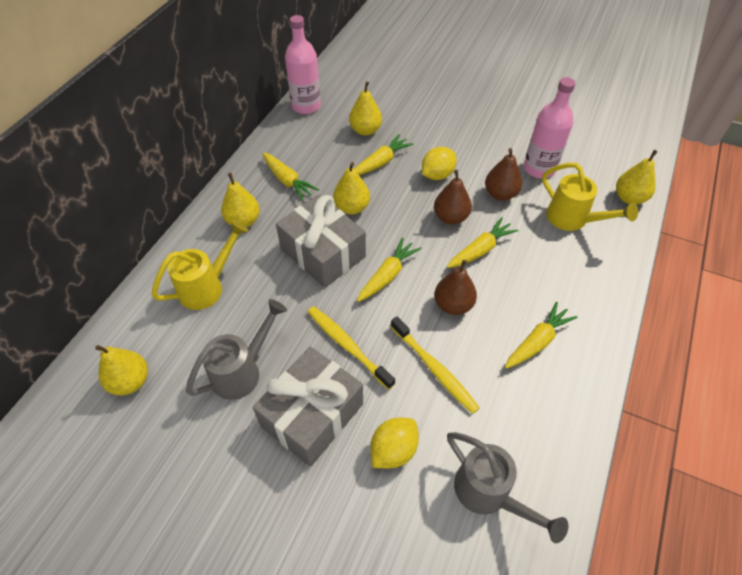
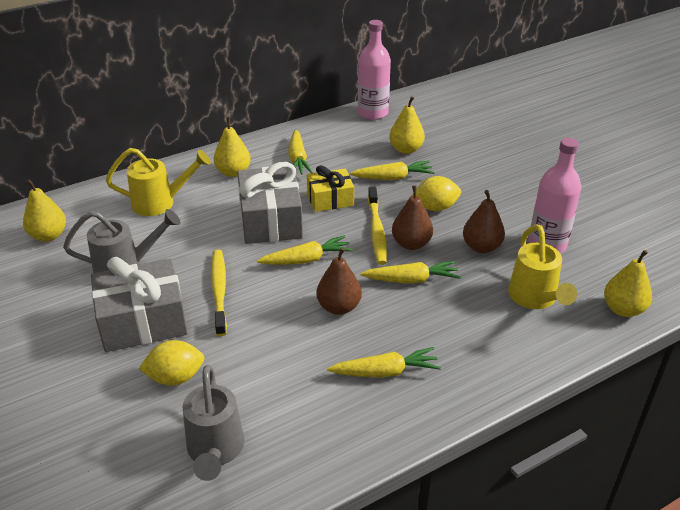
camera: 35 degrees right, 15 degrees down
(352, 207) = (330, 199): yellow pear -> yellow gift
(434, 369) = (270, 342): yellow toothbrush -> yellow toothbrush (376, 231)

